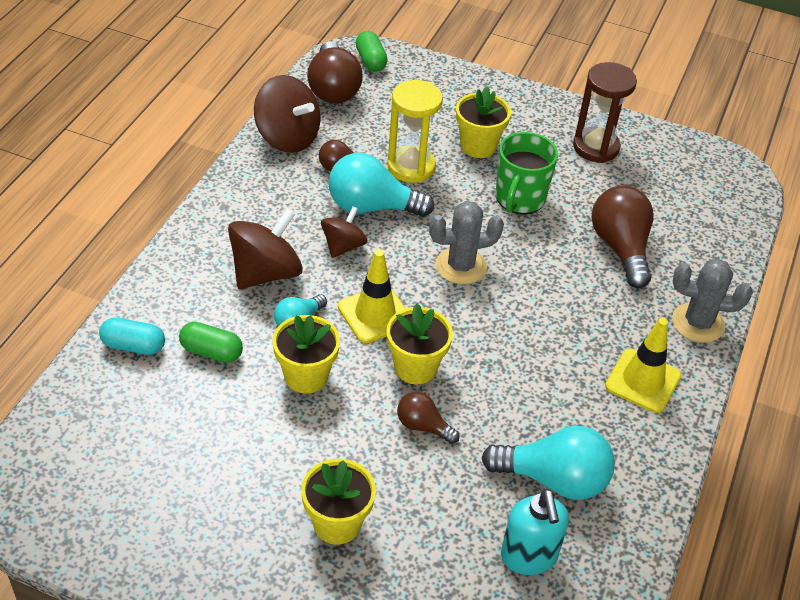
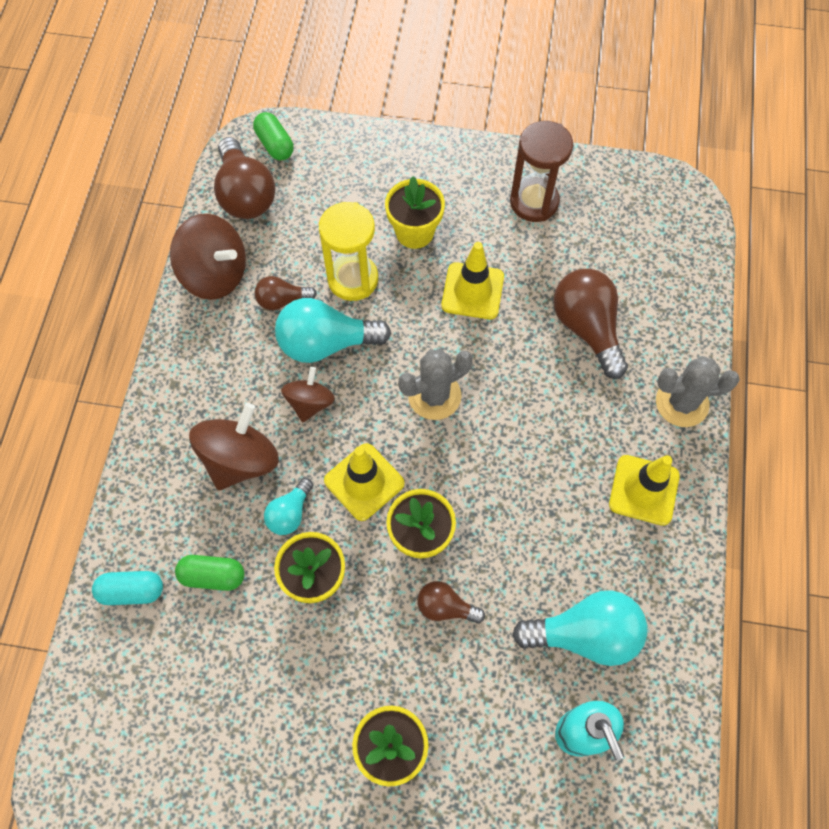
camera: 10 degrees left, 20 degrees up
(519, 198) = (472, 291): green mug -> yellow traffic cone

